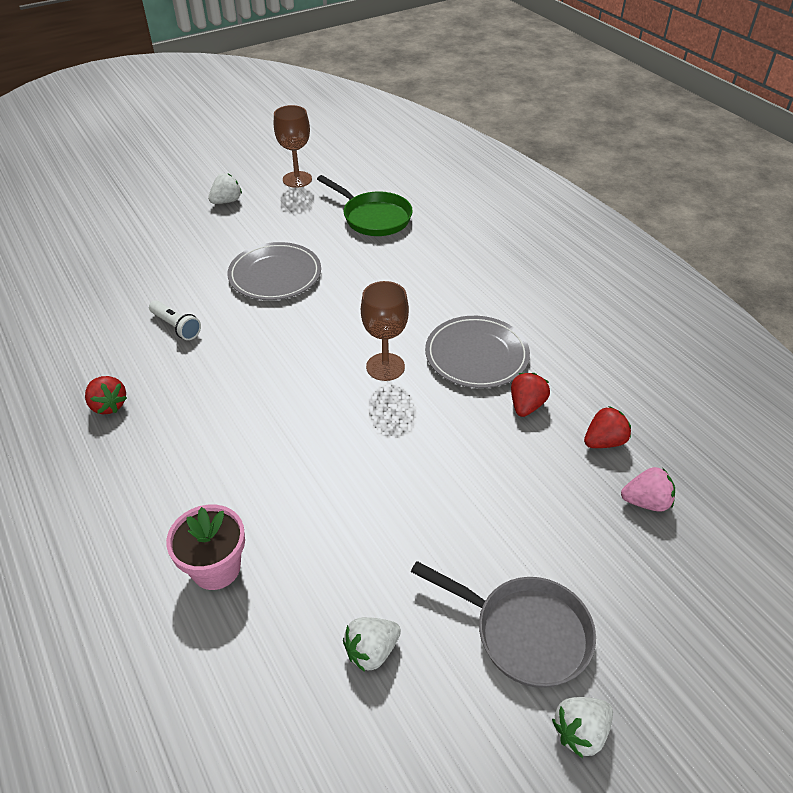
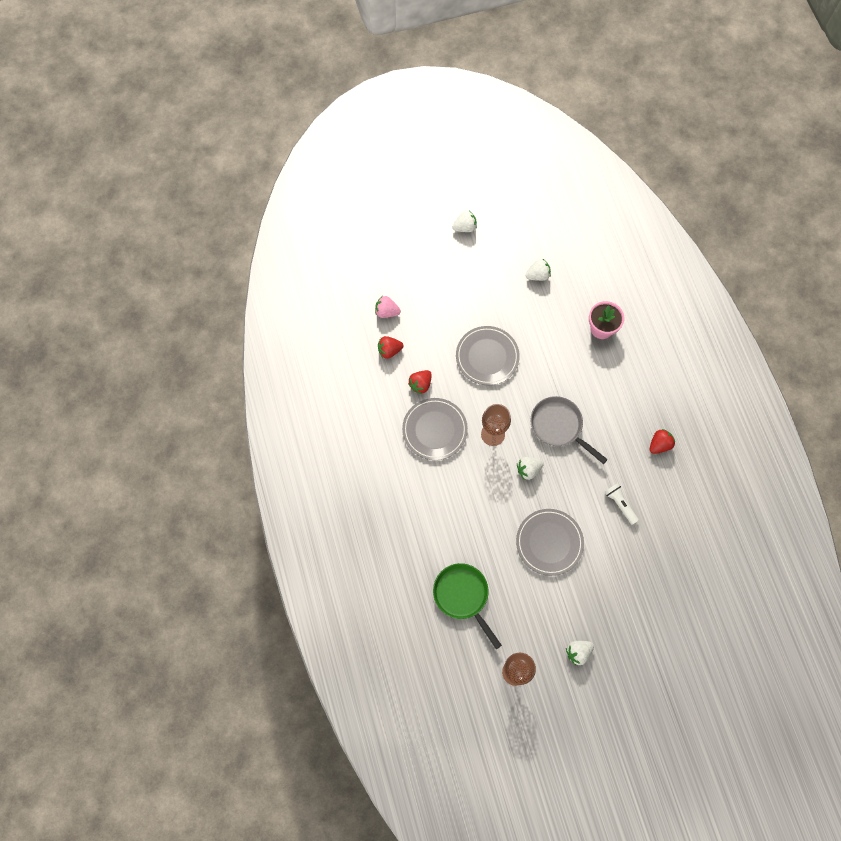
camera: 165 degrees left, 25 degrees up
(108, 405) = (659, 445): red strawberry -> red strawberry turned 75 degrees clockwise
(319, 338) = (528, 470): none -> white strawberry
(430, 469) = (487, 357): none -> grey plate
(524, 632) = (471, 267): grey pan -> grey pan (559, 426)

